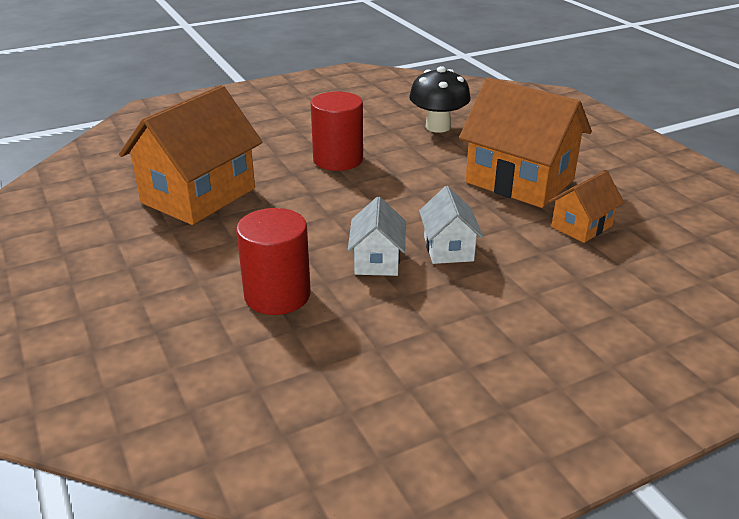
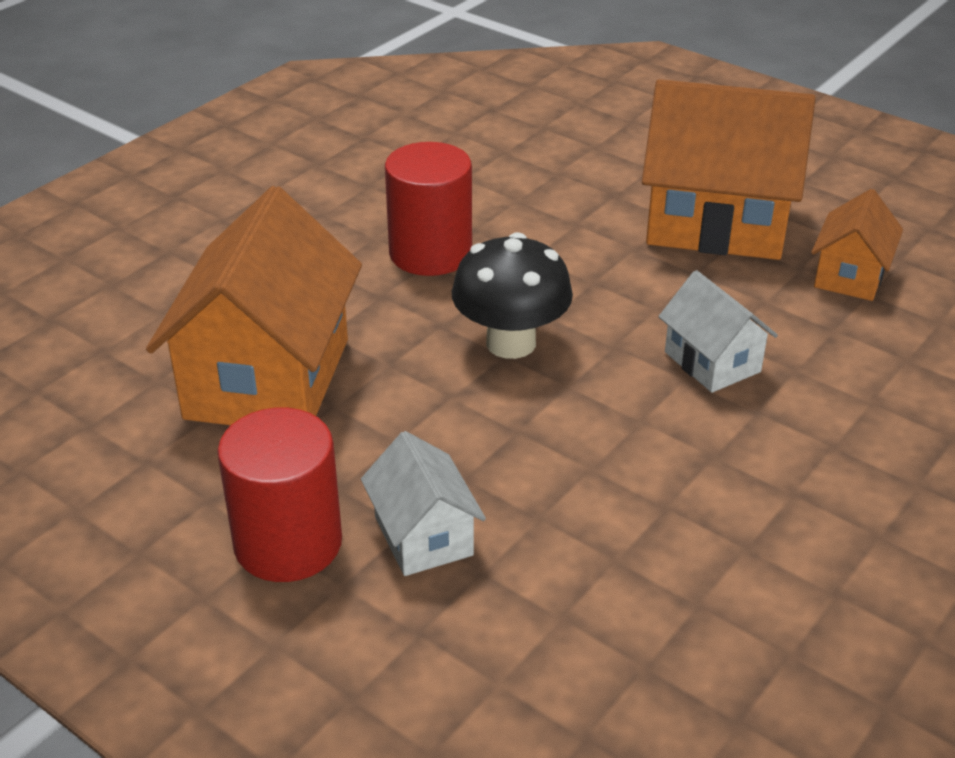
camera: 25 degrees left, 5 degrees up
(277, 295) = (544, 512): red cylinder -> red cylinder (288, 543)
(377, 260) = (633, 411): white house -> white house (423, 536)
(438, 127) = (529, 156): black mushroom -> black mushroom (511, 343)

